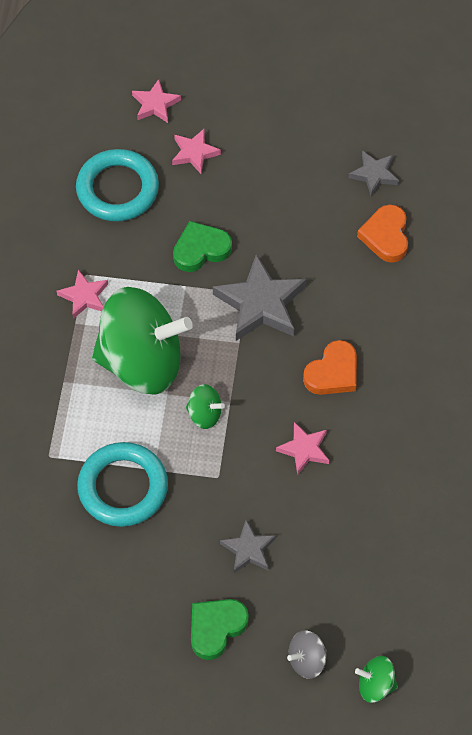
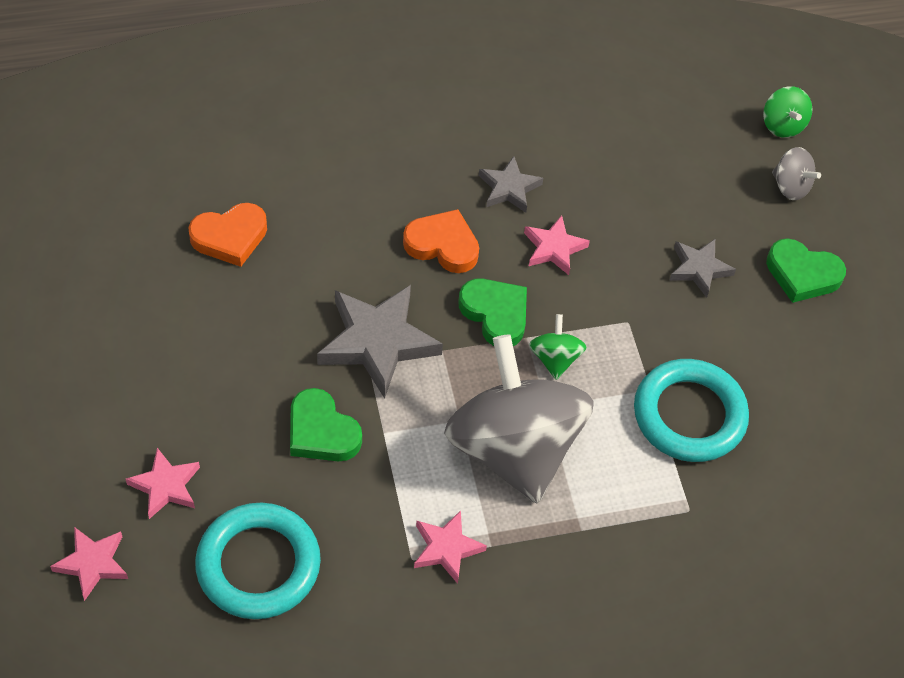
camera: 115 degrees left, 5 degrees down
(142, 361) = (513, 448): green spinning top -> grey spinning top
(257, 388) = (495, 314): none -> green heart
(374, 174) = (138, 270): grey star -> grey star (509, 188)

